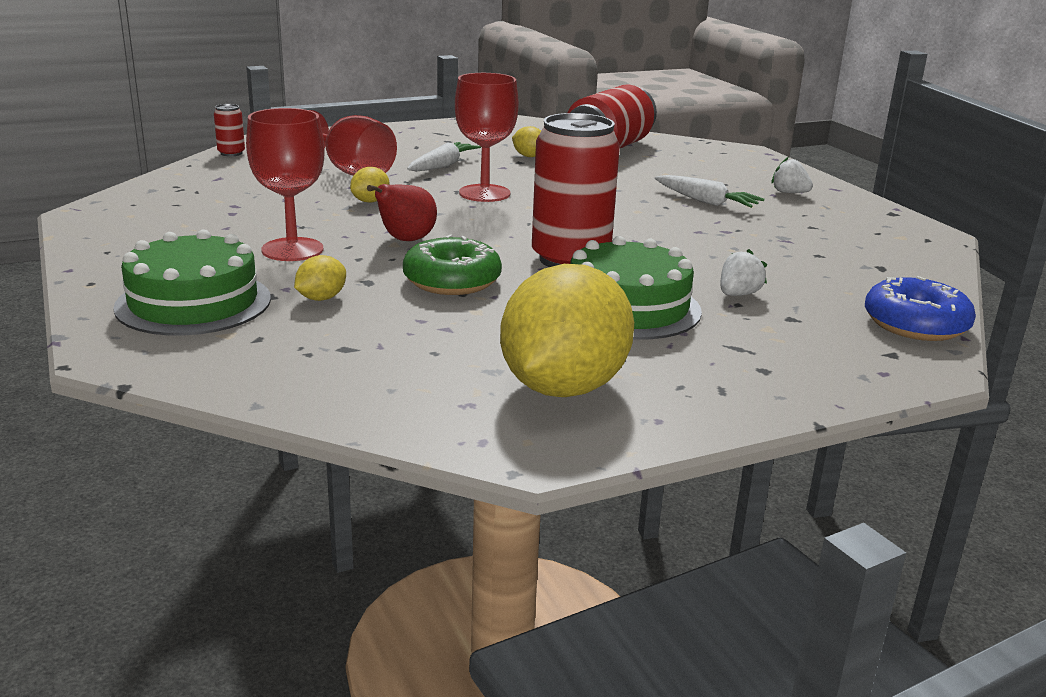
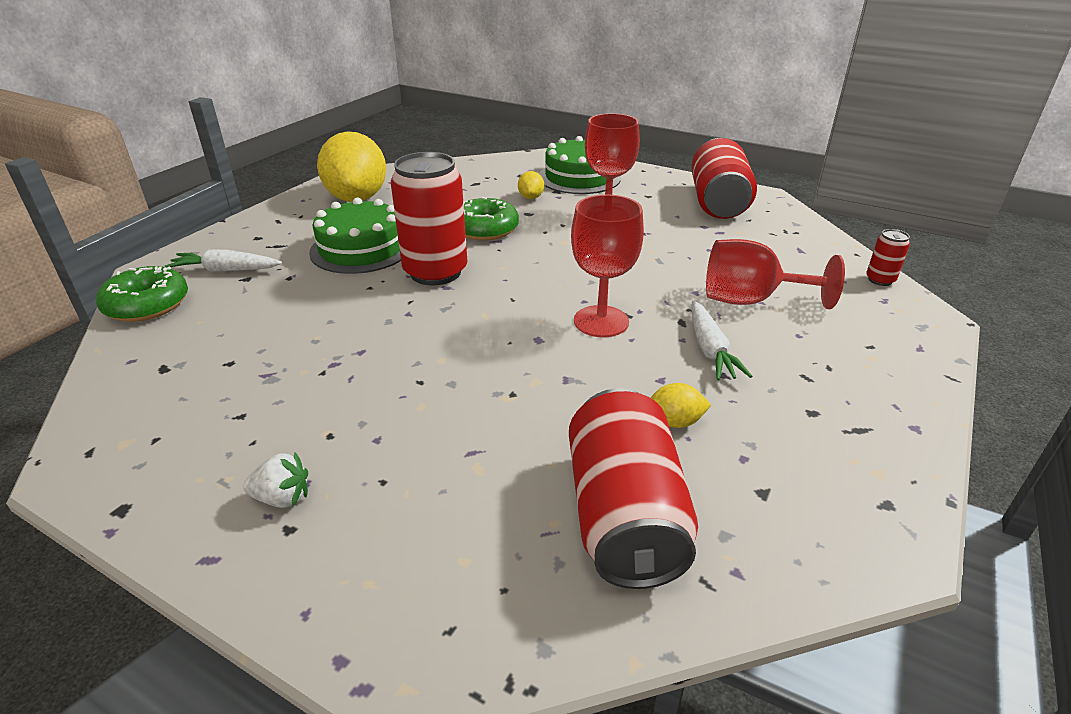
camera: 145 degrees right, 10 degrees up
(148, 223) = (717, 202): none -> red can
(370, 201) = (657, 272): yellow lemon -> none
(405, 240) = (563, 246): red pear -> none
(706, 201) = (383, 413): white carrot -> white carrot (226, 270)
(738, 294) = (291, 285): white strawberry -> none
(915, 324) = (147, 305): blue donut -> green donut

